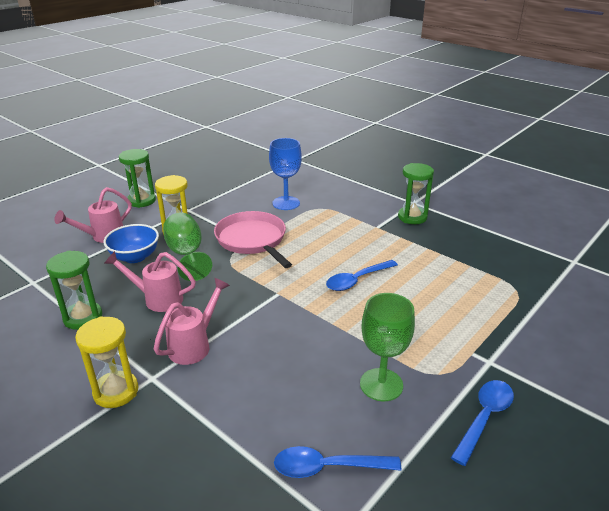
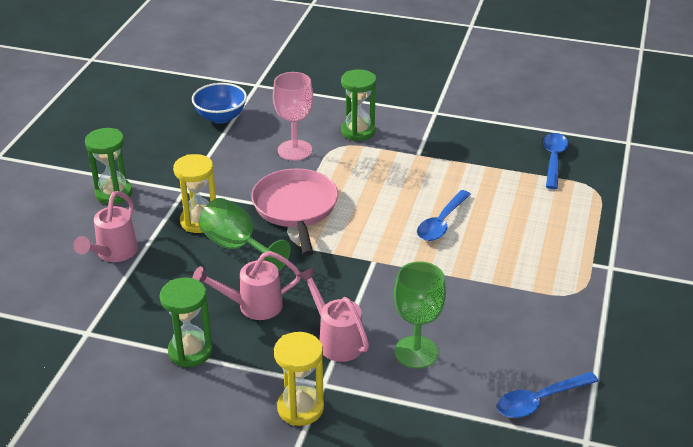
camera: 25 degrees left, 5 degrees up
(135, 257) = (179, 267): blue bowl -> blue bowl (221, 117)
(194, 345) = (336, 340): pink watering can -> pink watering can turned 45 degrees counterclockwise
(252, 240) = (296, 208): pink pan -> pink pan turned 45 degrees clockwise
(286, 203) = (295, 150): blue goblet -> pink goblet
(381, 384) = (535, 318): green goblet -> green goblet (416, 352)
(412, 217) = (446, 132): green hourglass -> green hourglass (358, 131)
(484, 417) = (634, 317): blue spoon -> blue spoon (553, 159)

